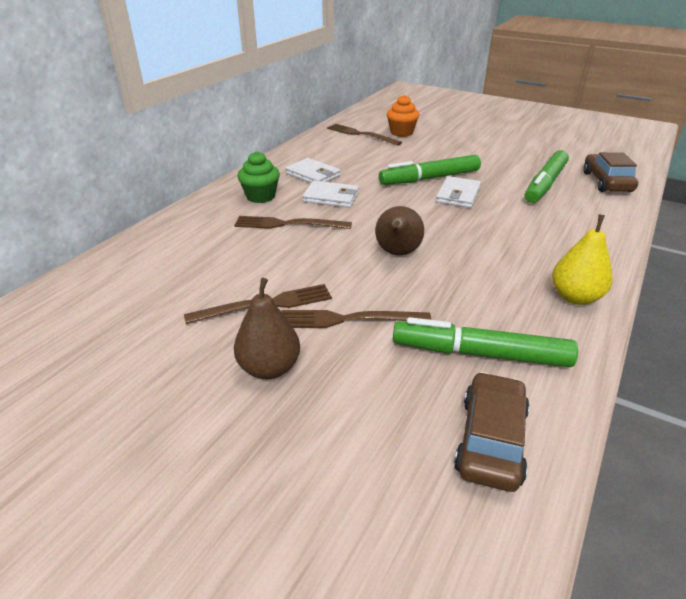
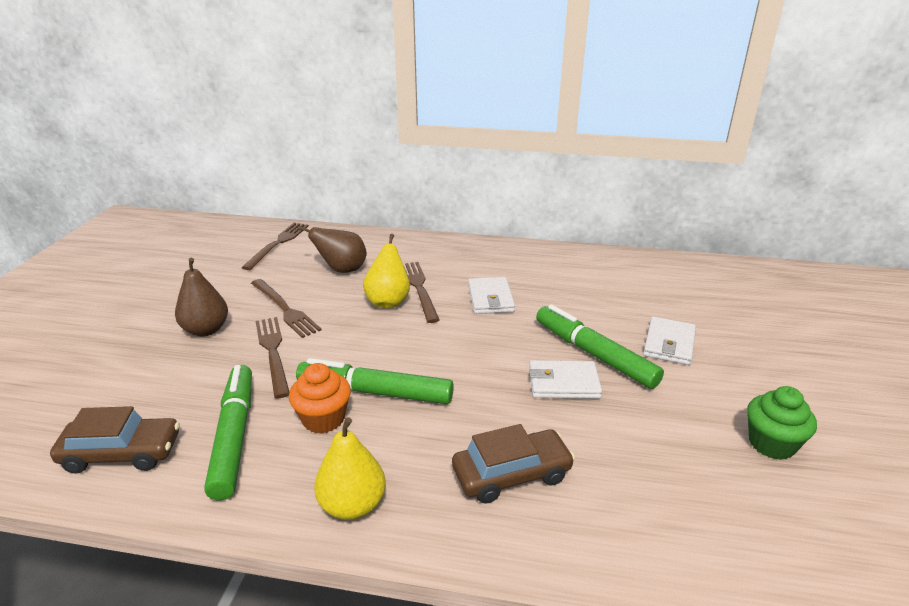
camera: 70 degrees right, 5 degrees down
(260, 196) = (464, 262): green cupcake -> green cupcake (771, 444)
(299, 242) = (388, 301): none -> yellow pear
(313, 175) = (534, 277): white wallet -> white wallet (669, 344)
(361, 134) = (679, 283): brown fork -> brown fork (278, 244)
(397, 253) = (395, 360): brown pear -> brown pear (342, 270)
(401, 132) = (723, 310): orange cupcake -> orange cupcake (323, 419)
(545, 184) = (673, 465): green marker -> green marker (376, 392)
(606, 182) = (752, 547): brown car -> brown car (511, 474)

